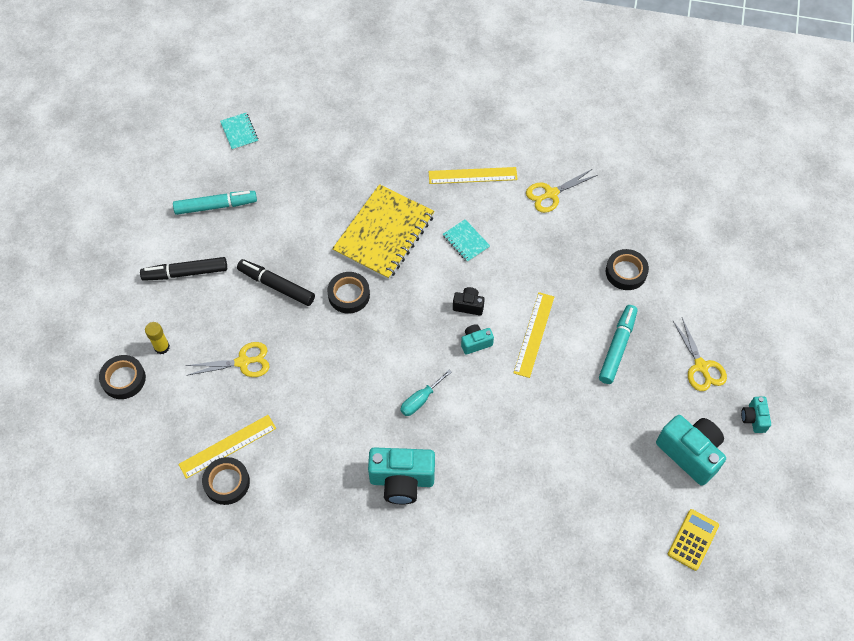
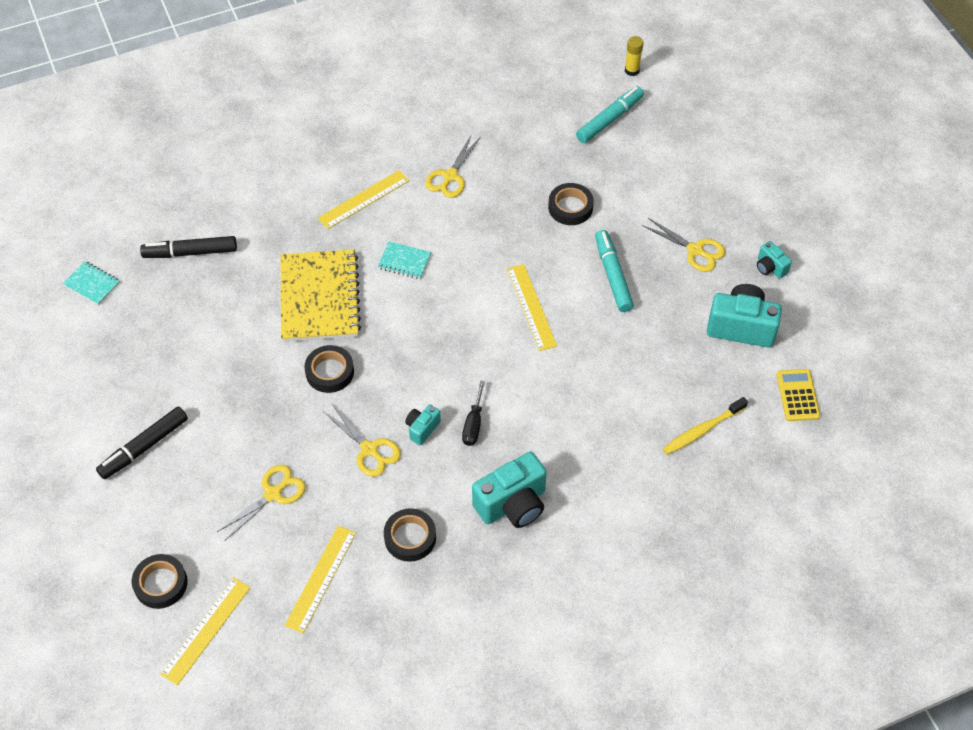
camera: 35 degrees left, 5 degrees down
(127, 432) = (206, 630): none -> yellow ruler
(162, 347) = (177, 530): yellow glue stick -> yellow glue stick (632, 70)
(216, 206) = (124, 367): turquoise marker -> turquoise marker (609, 119)
(227, 482) = (347, 611): black tape -> black tape (410, 537)
(276, 286) = (250, 405): black marker -> black marker (190, 252)
(332, 371) = (369, 449): none -> yellow scissors
(420, 400) = (473, 424): turquoise screwdriver -> black screwdriver
(468, 305) = (452, 316): black camera -> none
(475, 343) = (484, 345): turquoise camera -> turquoise camera (422, 429)
(592, 518) = (702, 430): none -> yellow toothbrush

